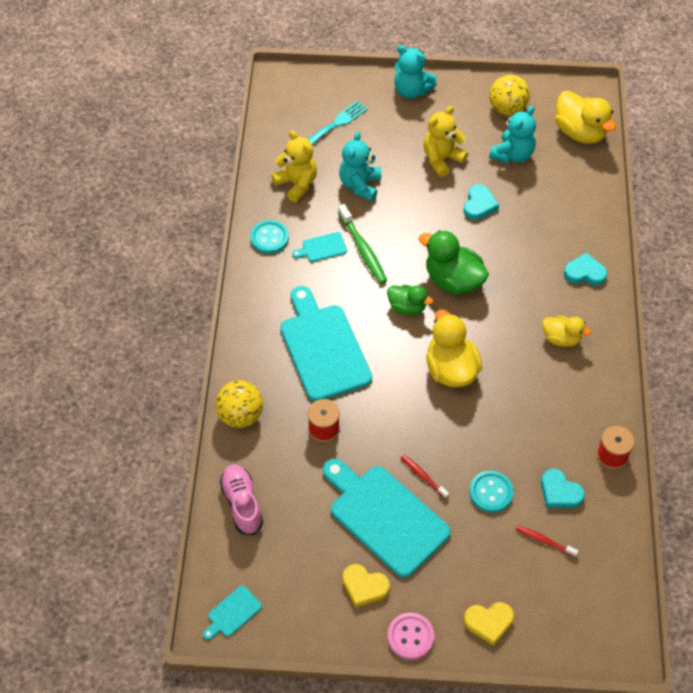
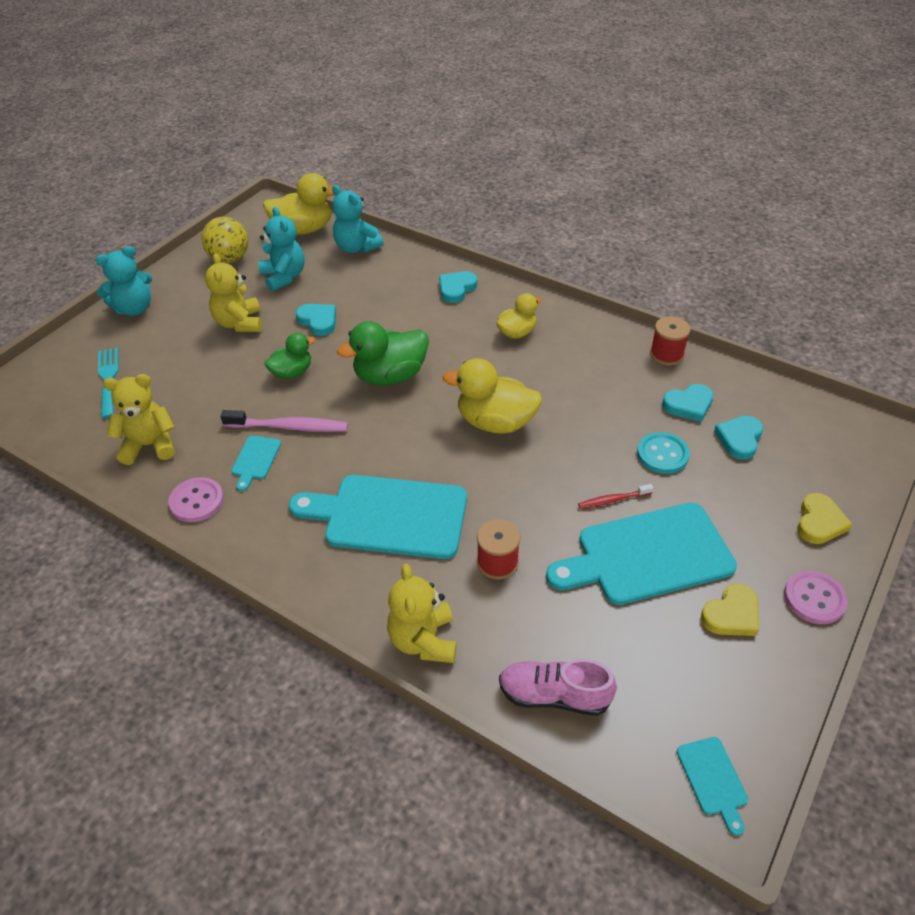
camera: 60 degrees left, 10 degrees down
(241, 415) = (423, 640): yellow ball -> yellow teddy bear
(269, 238) = (197, 501): turquoise button -> pink button
(360, 185) = (206, 394): turquoise teddy bear -> turquoise teddy bear (356, 248)
(363, 249) = (289, 427): green toothbrush -> pink toothbrush
(407, 307) = (393, 423): green duck -> green duck (292, 372)
(544, 541) = (739, 439): red toothbrush -> turquoise heart

